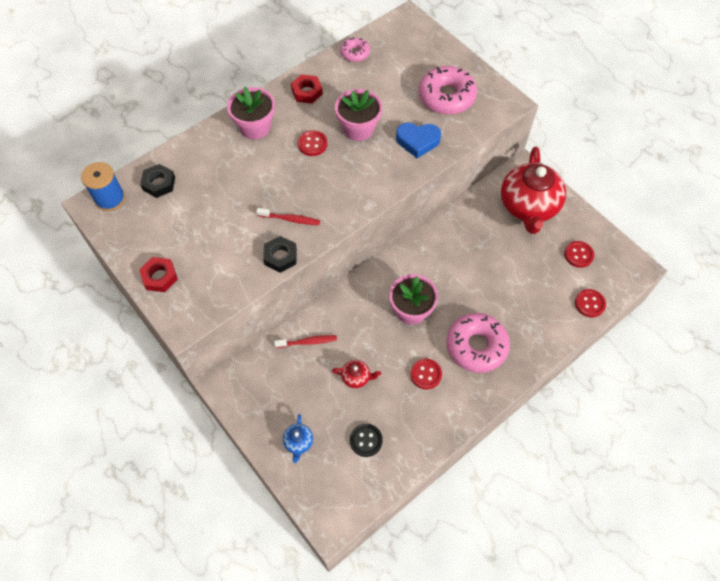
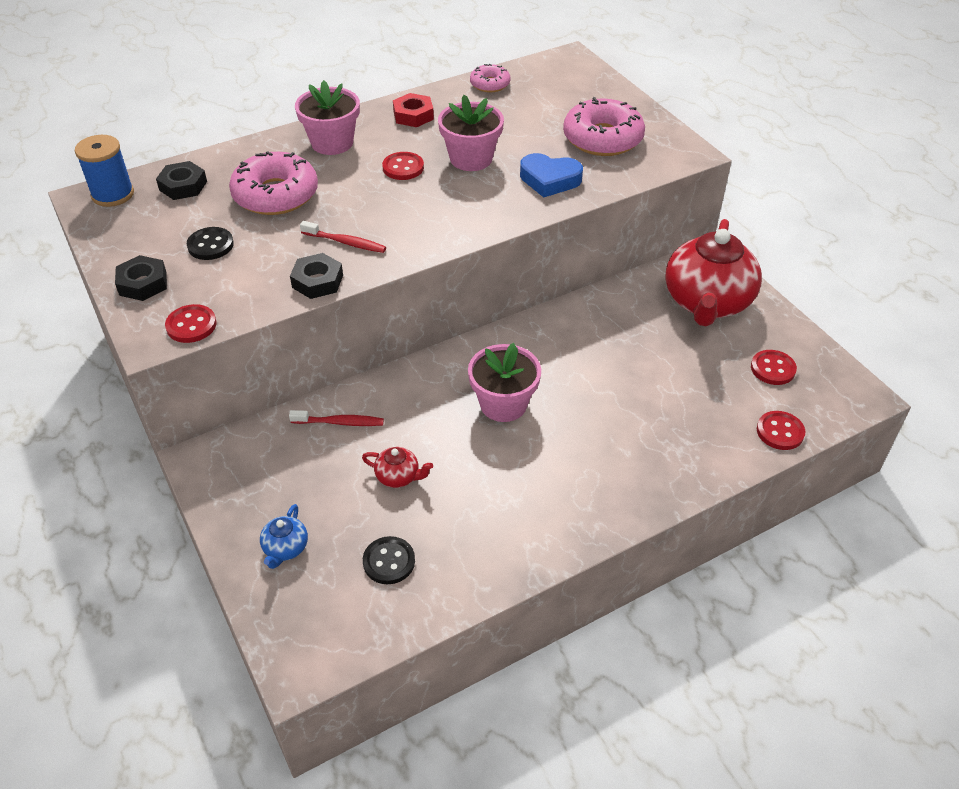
camera: 10 degrees right, 15 degrees down
(160, 277) = (143, 283): red nut -> black nut
(196, 235) = (210, 245): none -> black button
(425, 374) = (504, 487): red button -> red button (191, 325)
(476, 346) = (591, 462): pink donut -> pink donut (276, 195)

